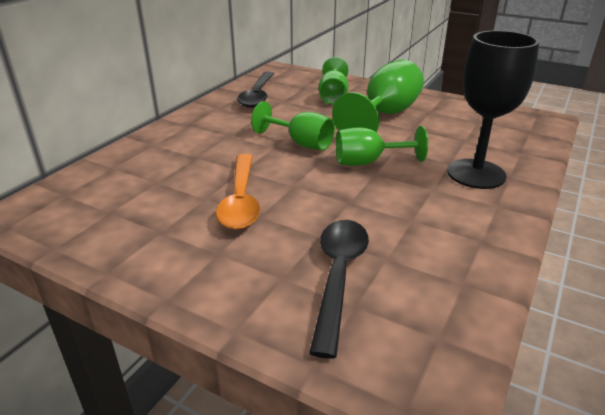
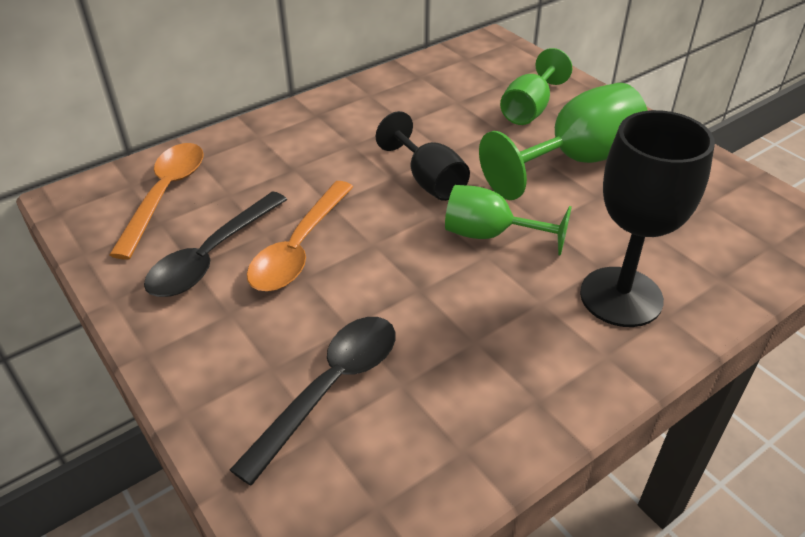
camera: 25 degrees right, 10 degrees up
(101, 194) = (165, 195): none -> orange spoon
(258, 96) = (431, 85): black spoon -> black spoon (212, 256)
(301, 143) = (429, 180): green goblet -> black goblet

